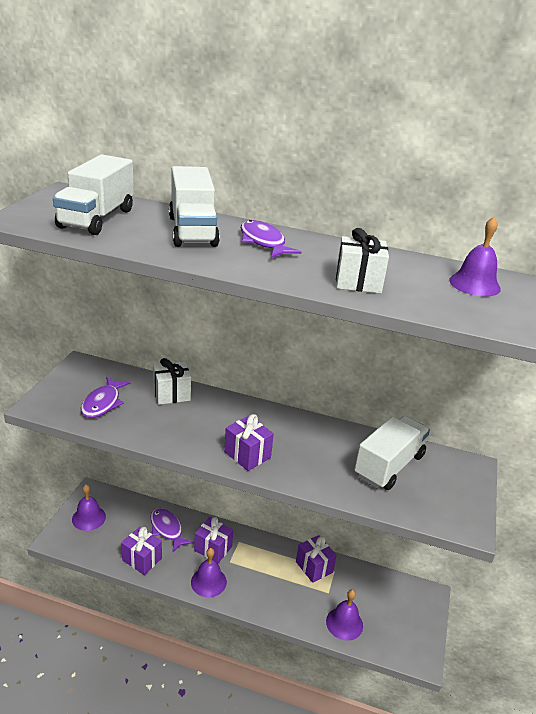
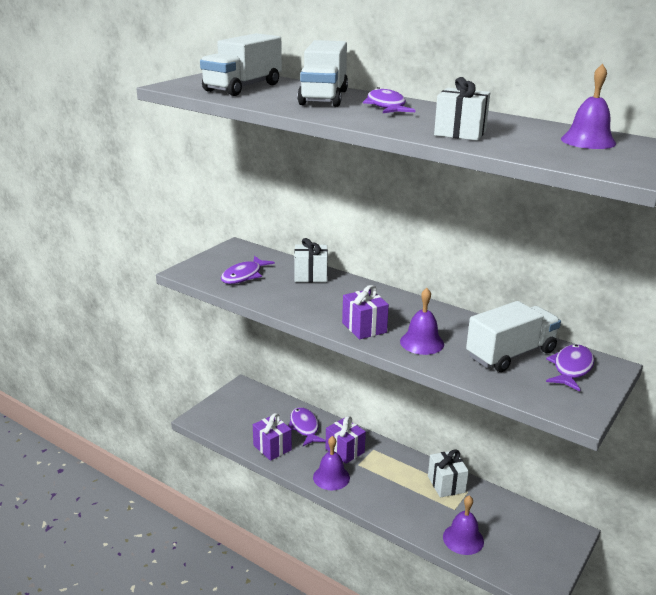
camera: 20 degrees right, 5 degrees down
(88, 518) = (233, 406): purple bell -> purple bell (422, 342)
(314, 567) = (446, 484): purple gift -> white gift
(444, 474) = (571, 368): none -> purple fish

